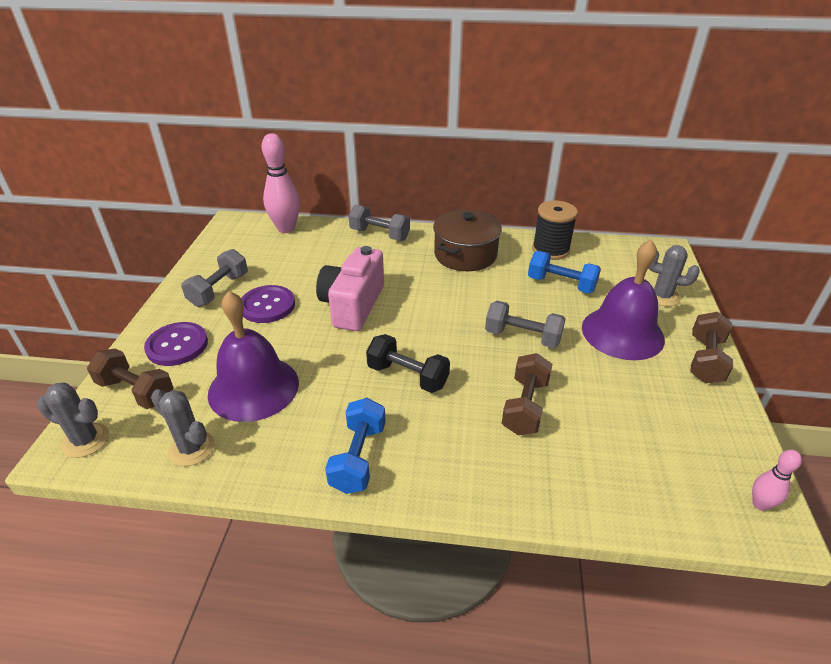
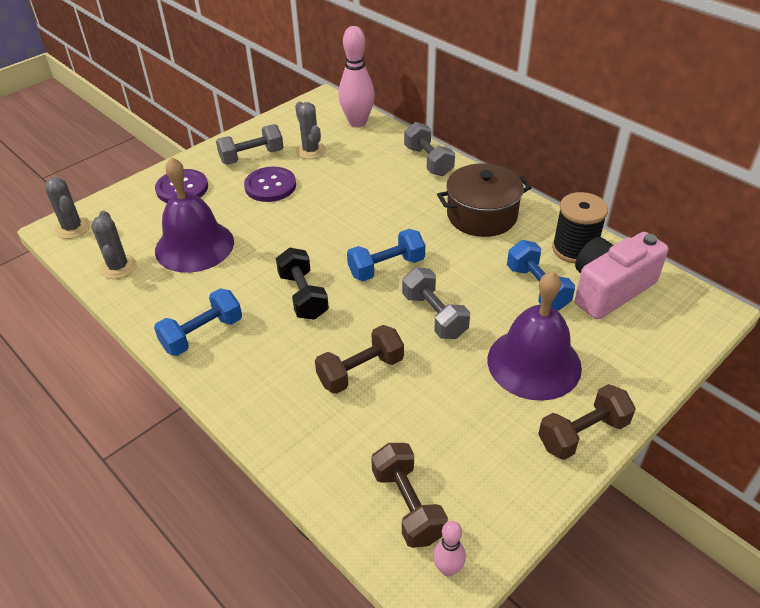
camera: 40 degrees right, 5 degrees up
(136, 391) = (128, 210): brown dumbbell -> brown dumbbell (408, 505)
(352, 305) = (331, 216): pink camera -> pink camera (609, 289)
(445, 321) = (386, 267): none -> blue dumbbell
(662, 296) = (629, 353): grey cactus -> grey cactus (310, 151)

